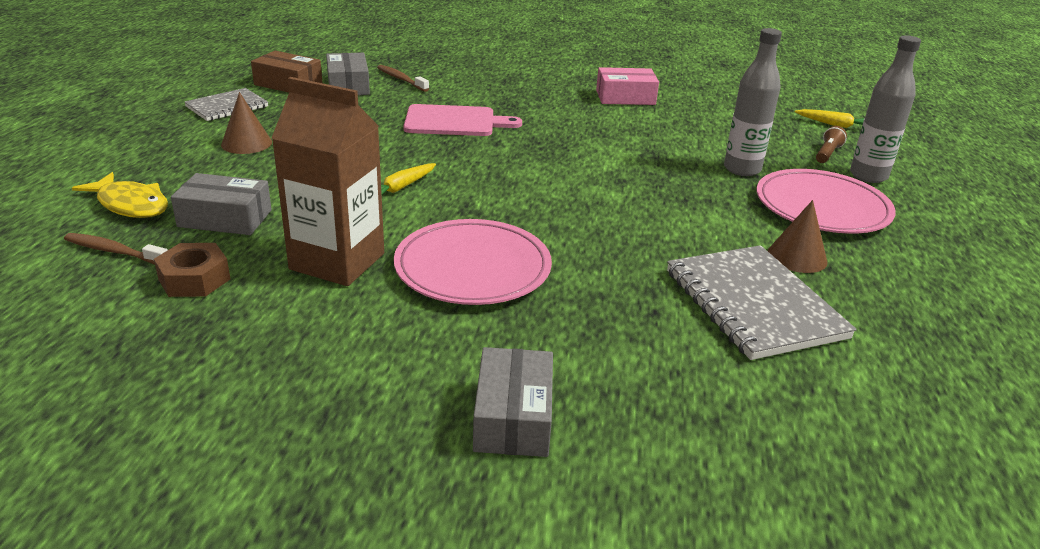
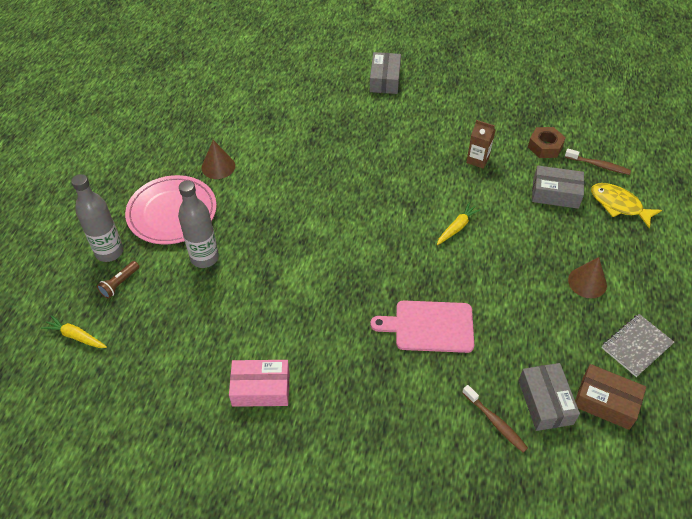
camera: 175 degrees left, 20 degrees up
(337, 261) = (477, 160): brown carton -> brown carton, size x0.50
(472, 268) = (404, 156): pink plate -> none
(753, 304) = (261, 133): grey notebook -> none

